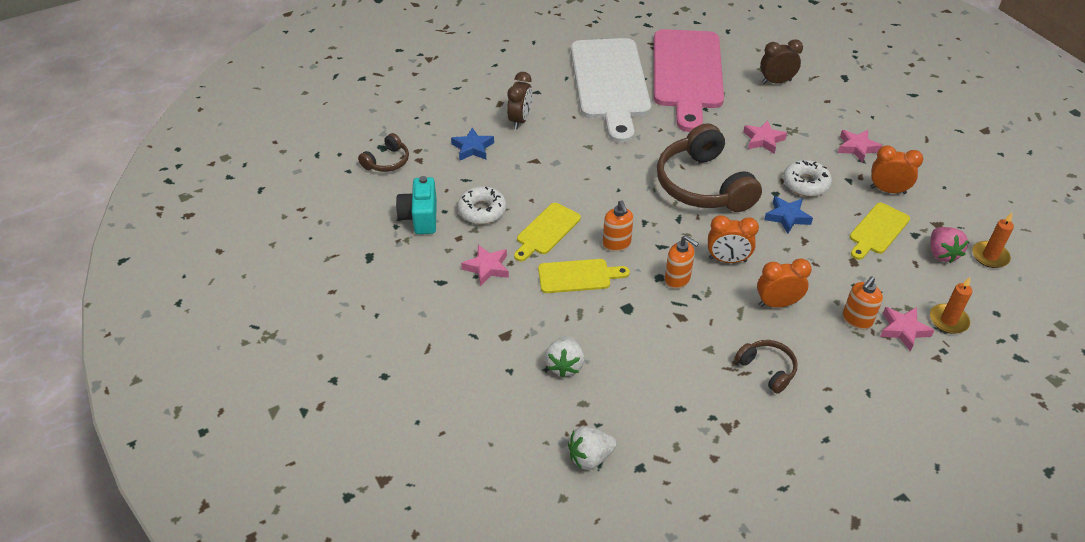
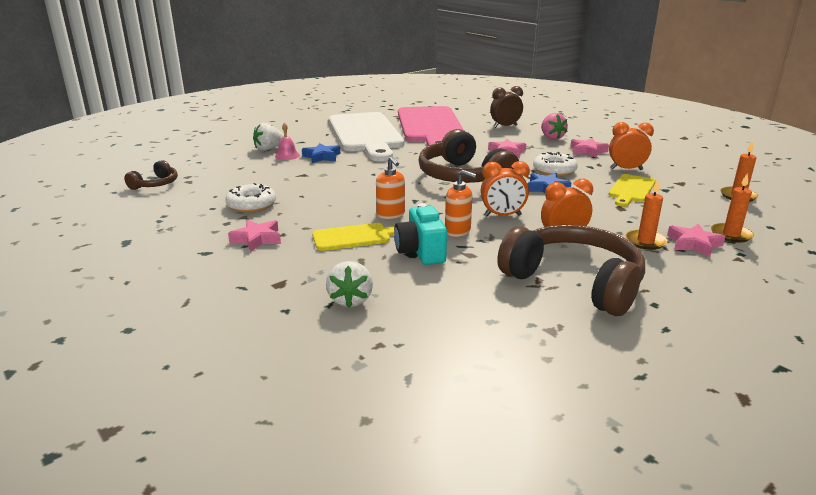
camera: 10 degrees left, 20 degrees down
(420, 217) = (186, 213): turquoise camera -> turquoise camera (421, 252)
(472, 148) = (242, 172): blue star -> blue star (322, 157)
(520, 120) = (287, 155): brown clock -> pink bell
(546, 231) = (318, 212): yellow cutting board -> none
(590, 457) = (395, 375): white strawberry -> white strawberry (269, 149)
(767, 369) = (574, 282): brown headphones -> brown headphones, size x2.10
(857, 320) = (645, 241): orange soap dispenser -> orange candle
(942, 253) = (695, 198): pink strawberry -> pink strawberry (551, 138)

